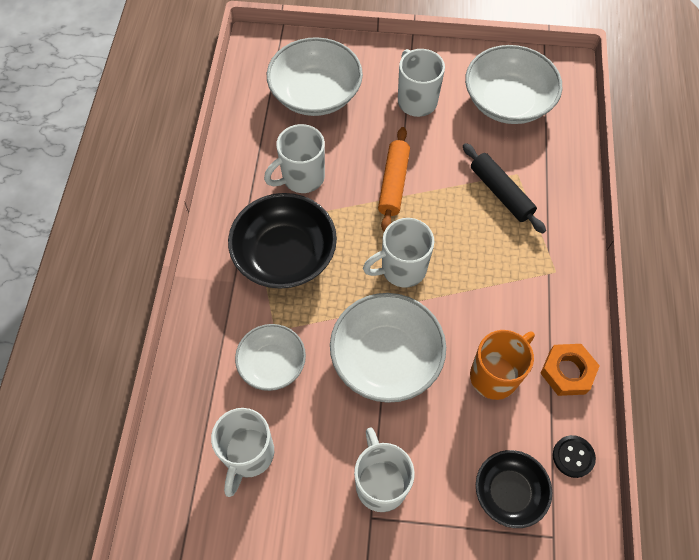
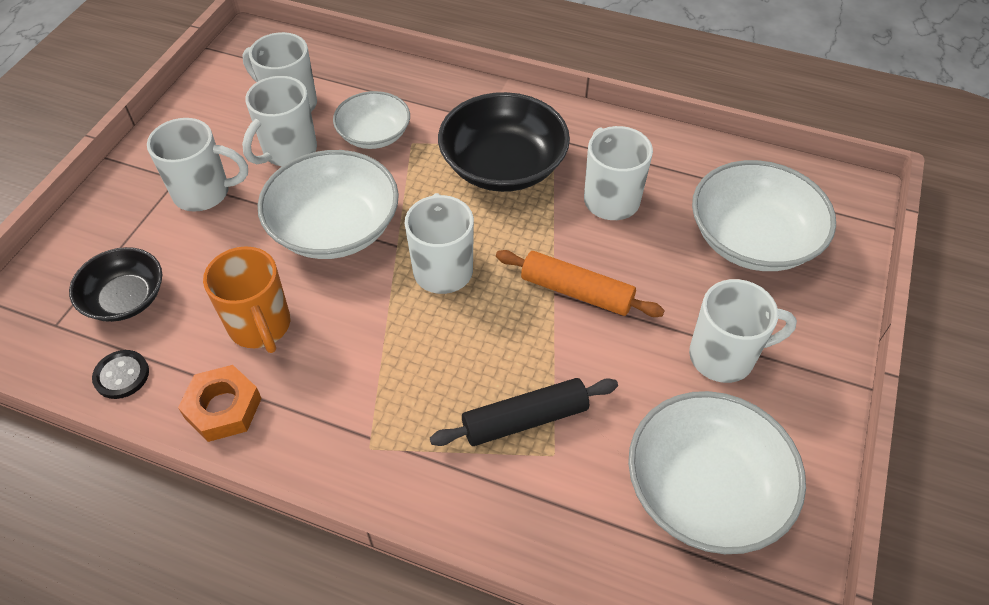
camera: 105 degrees right, 10 degrees down
(311, 429) = (288, 151): none -> white mug

